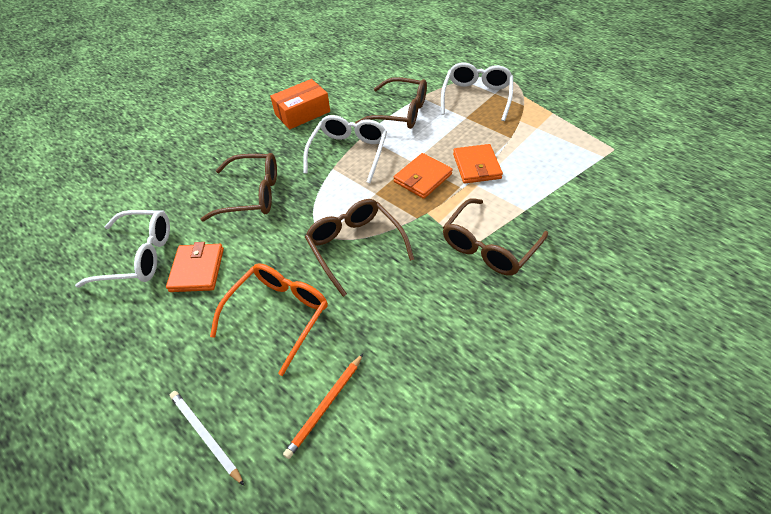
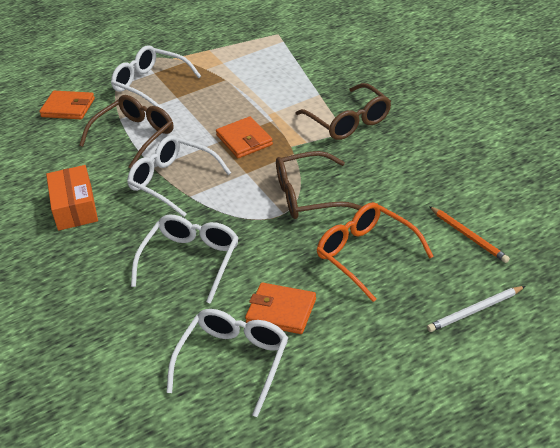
camera: 70 degrees left, 10 degrees down
(252, 194) = (191, 261): brown glasses -> white glasses
(476, 166) = (250, 106): orange wallet -> orange wallet (68, 108)

